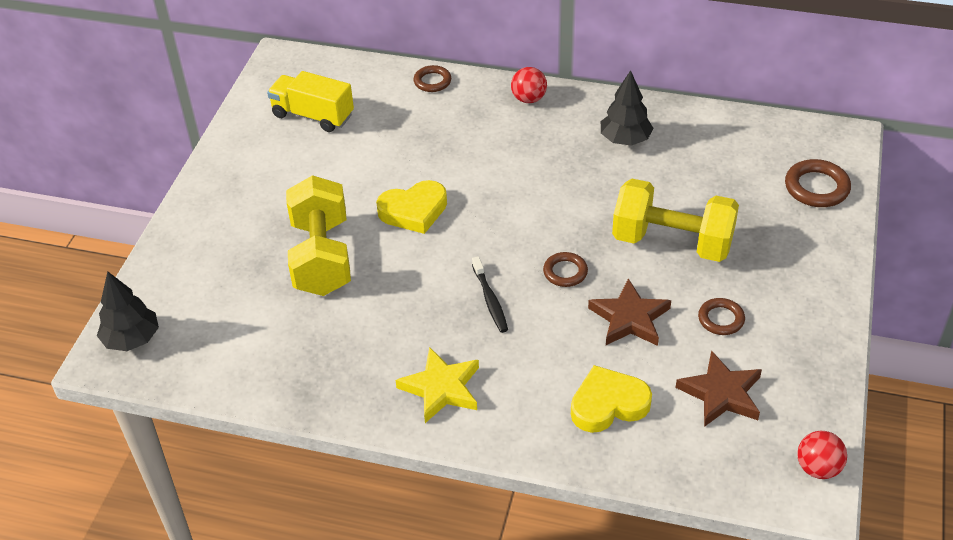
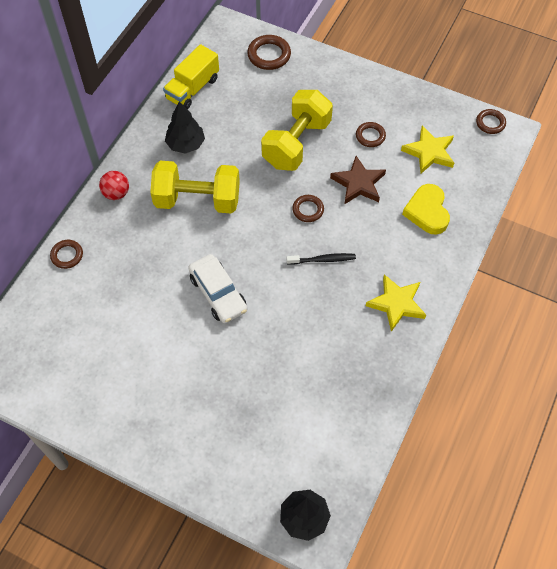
camera: 80 degrees left, 15 degrees up
(313, 115) = (75, 352): yellow truck -> yellow truck (192, 89)
(321, 257) = (250, 365): yellow dumbbell -> yellow dumbbell (197, 200)
(414, 211) = (218, 293): yellow heart -> white car
(721, 393) = (429, 152): brown star -> yellow star
(818, 468) = (490, 123): red ball -> brown ring

